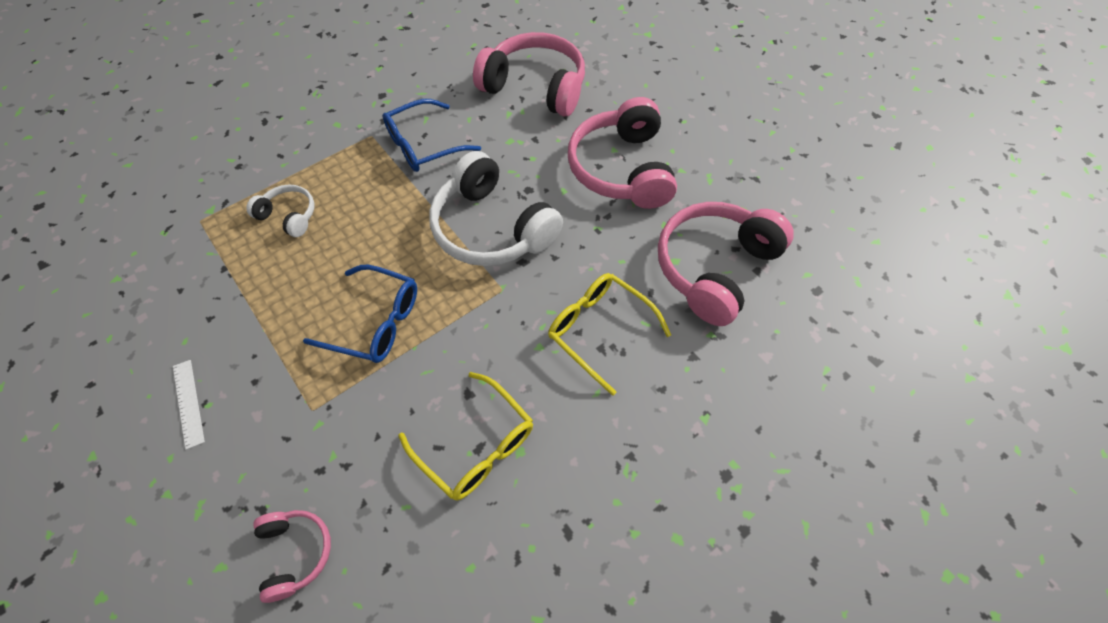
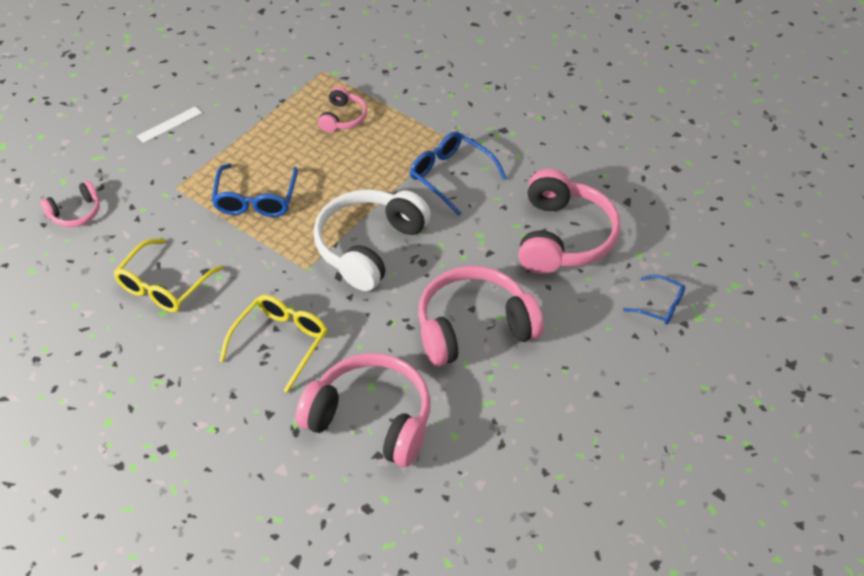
camera: 75 degrees right, 10 degrees down
(289, 216) = (342, 118): white headphones -> pink headphones
(630, 50) = (660, 305): none -> blue glasses

